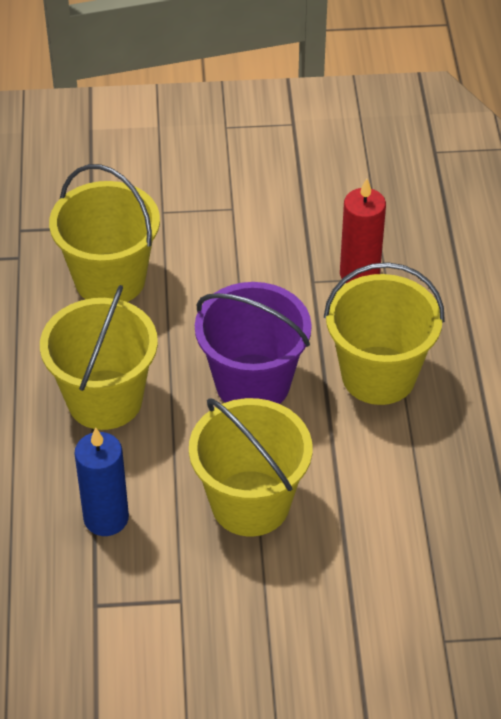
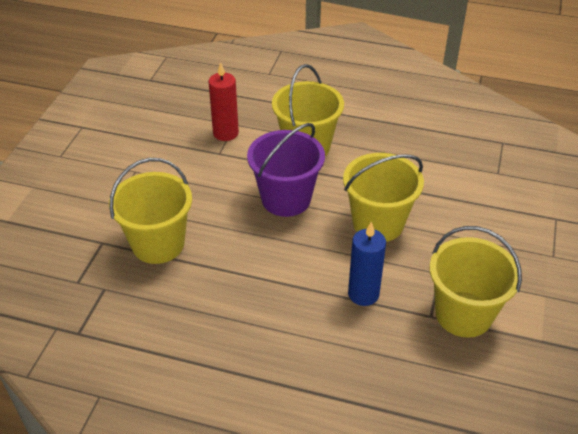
camera: 70 degrees left, 5 degrees down
(105, 400) = (263, 271): yellow bucket -> yellow bucket (463, 314)

